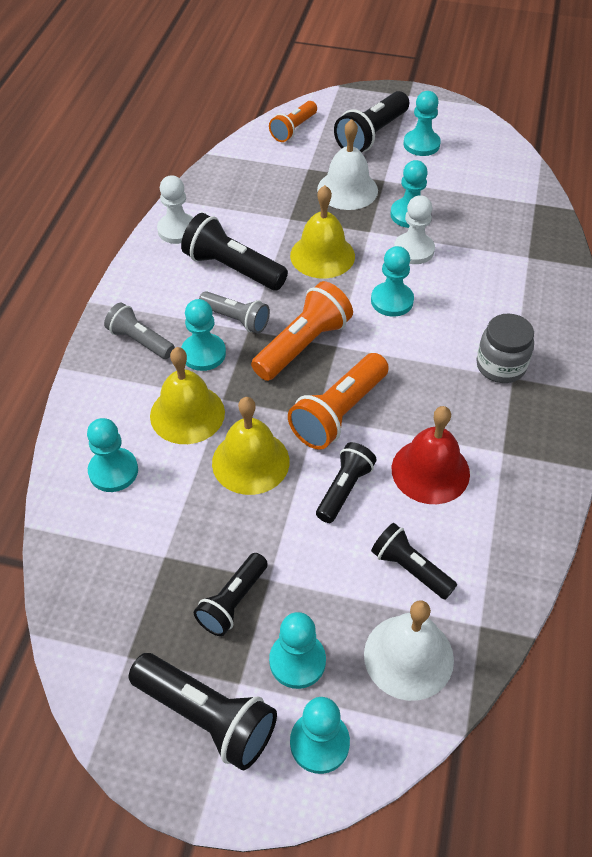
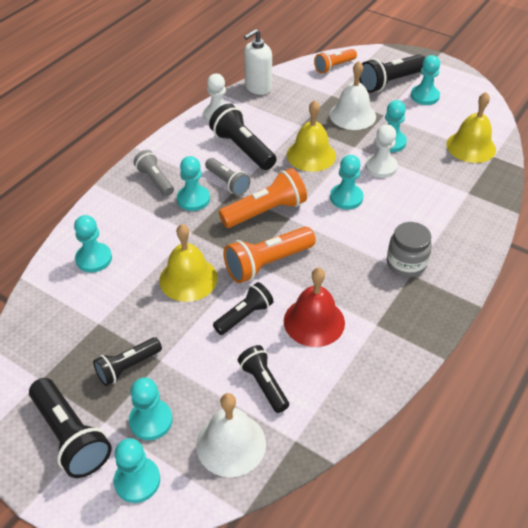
camera: 20 degrees right, 5 degrees down
(187, 414) = (162, 235): yellow bell -> yellow bell (471, 147)
(210, 180) = (258, 87): none -> white soap dispenser

